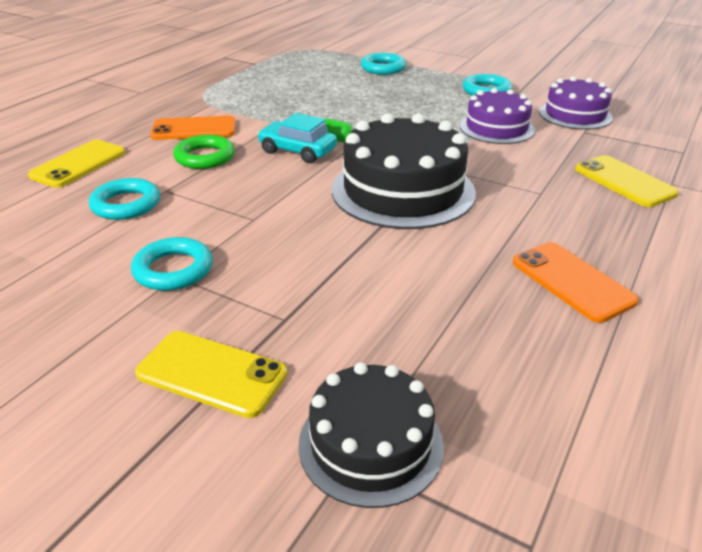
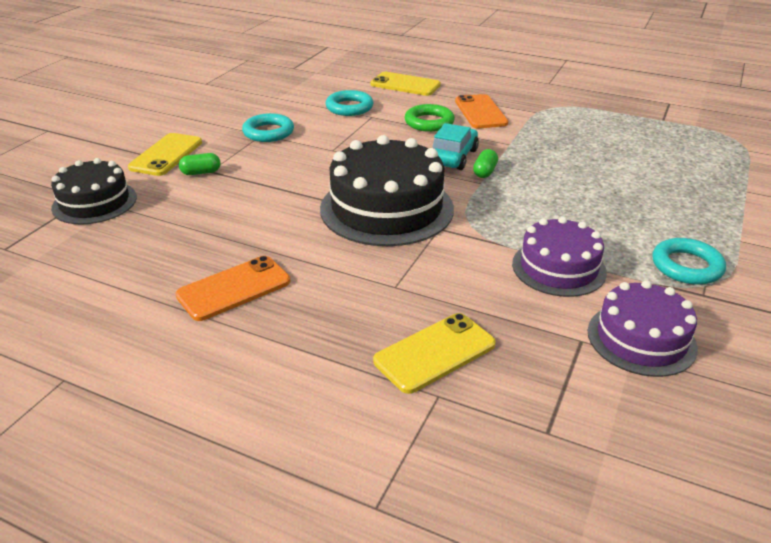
camera: 85 degrees right, 0 degrees up
(288, 328) = (201, 172): none -> green capsule
(383, 68) = (713, 191): turquoise ring -> none

